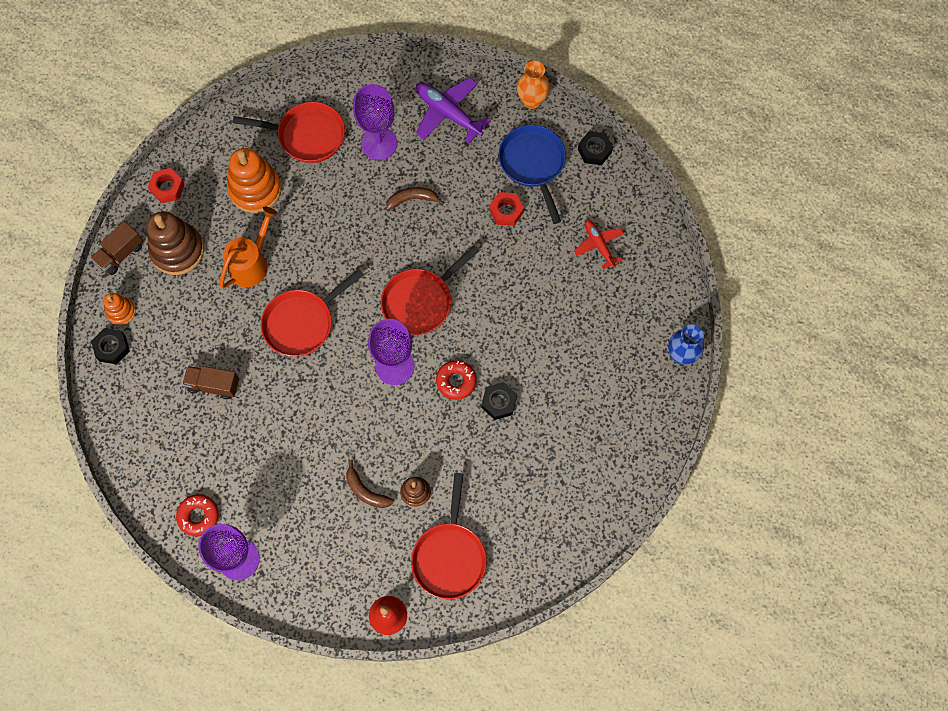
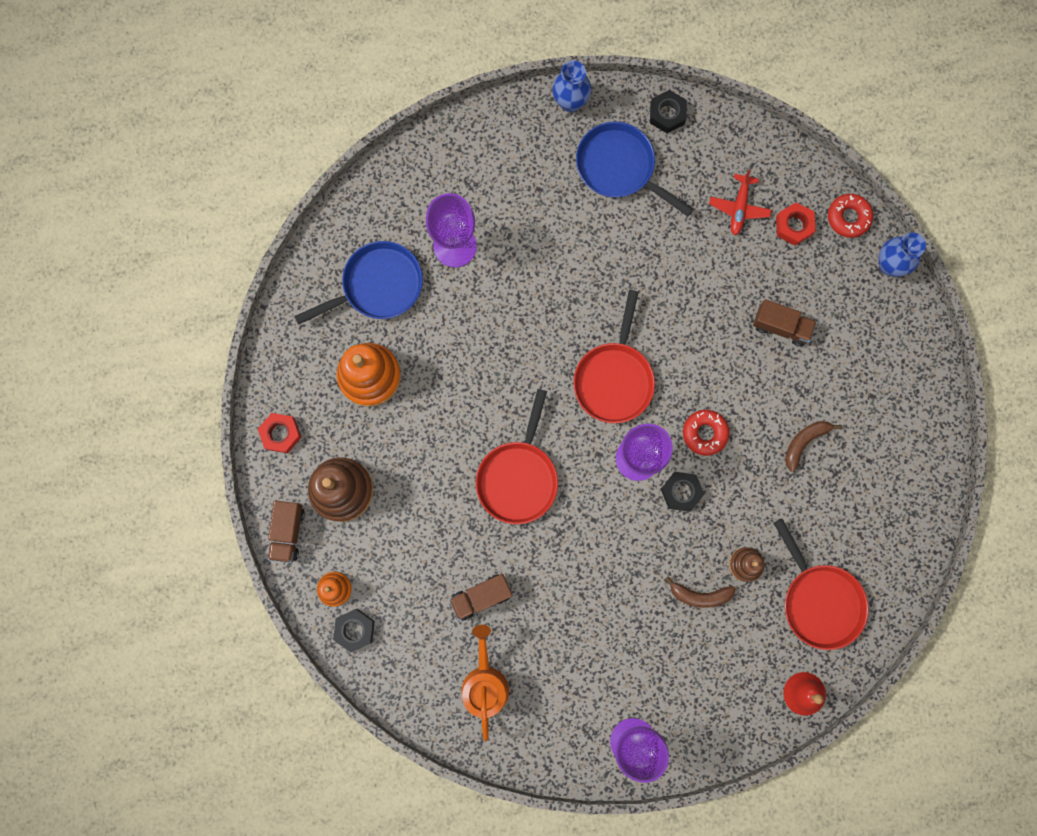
camera: 35 degrees left, 10 degrees up
(198, 516) = (564, 728): red donut -> red donut (848, 217)
(251, 264) = (424, 453): orange watering can -> orange watering can (485, 683)
(307, 135) = (377, 286): red pan -> blue pan
(412, 199) = (530, 282): brown banana -> brown banana (804, 442)
(448, 113) = (499, 169): purple plane -> none
(499, 402) = (758, 426): black nut -> black nut (681, 492)
(506, 211) = (628, 233): red nut -> red nut (793, 226)
(531, 101) = (570, 102): orange vase -> blue vase
(567, 345) = (781, 326): none -> brown truck
(598, 245) = (739, 208): red plane -> red plane turned 105 degrees counterclockwise

